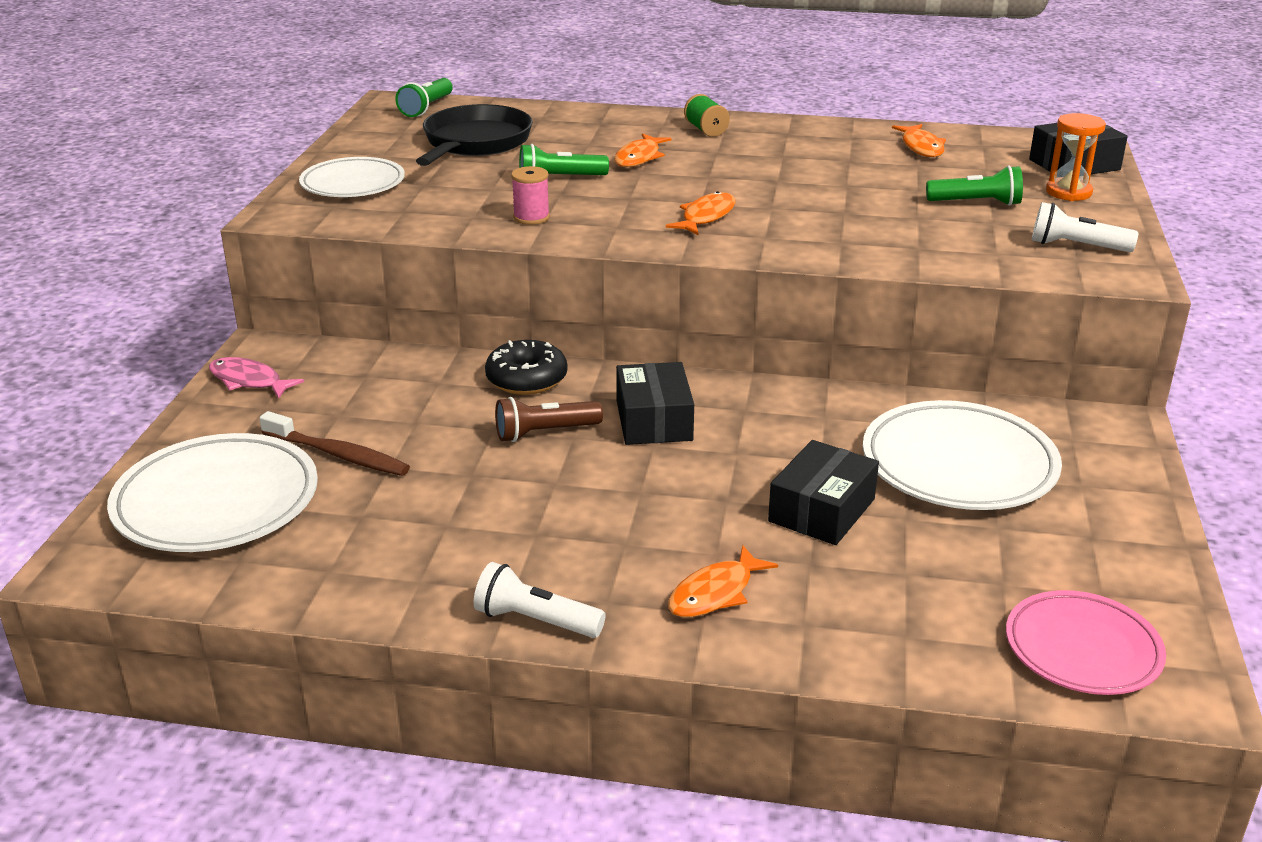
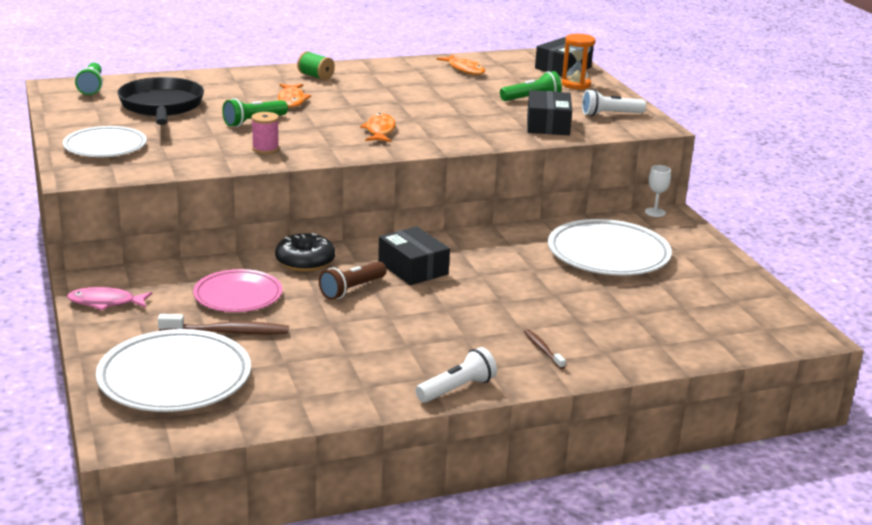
camera: 30 degrees left, 5 degrees down
(535, 621) = (457, 389): white flashlight -> white flashlight turned 150 degrees clockwise
(715, 593) = (543, 349): orange fish -> brown toothbrush
(822, 510) = (558, 294): black box -> black box (548, 125)
(1082, 649) = (747, 328): pink plate -> pink plate (238, 296)
(1098, 412) = (655, 212): none -> white goblet

